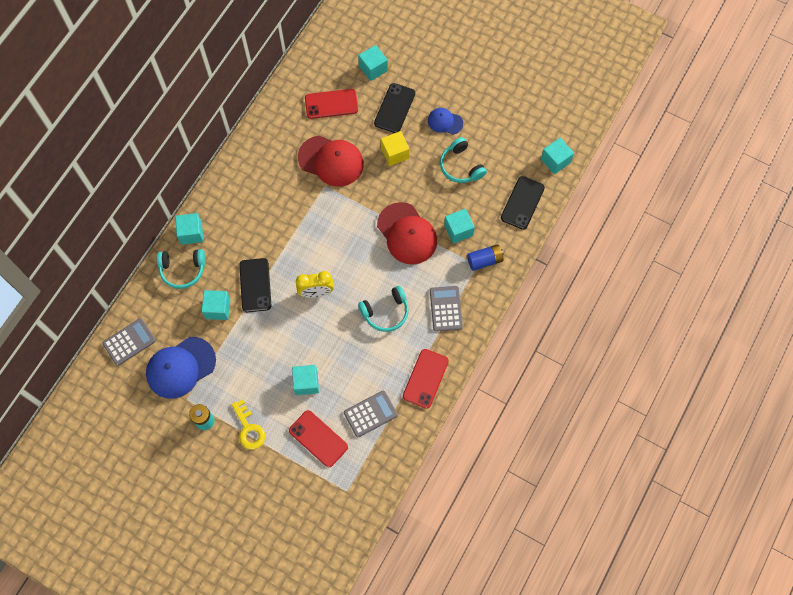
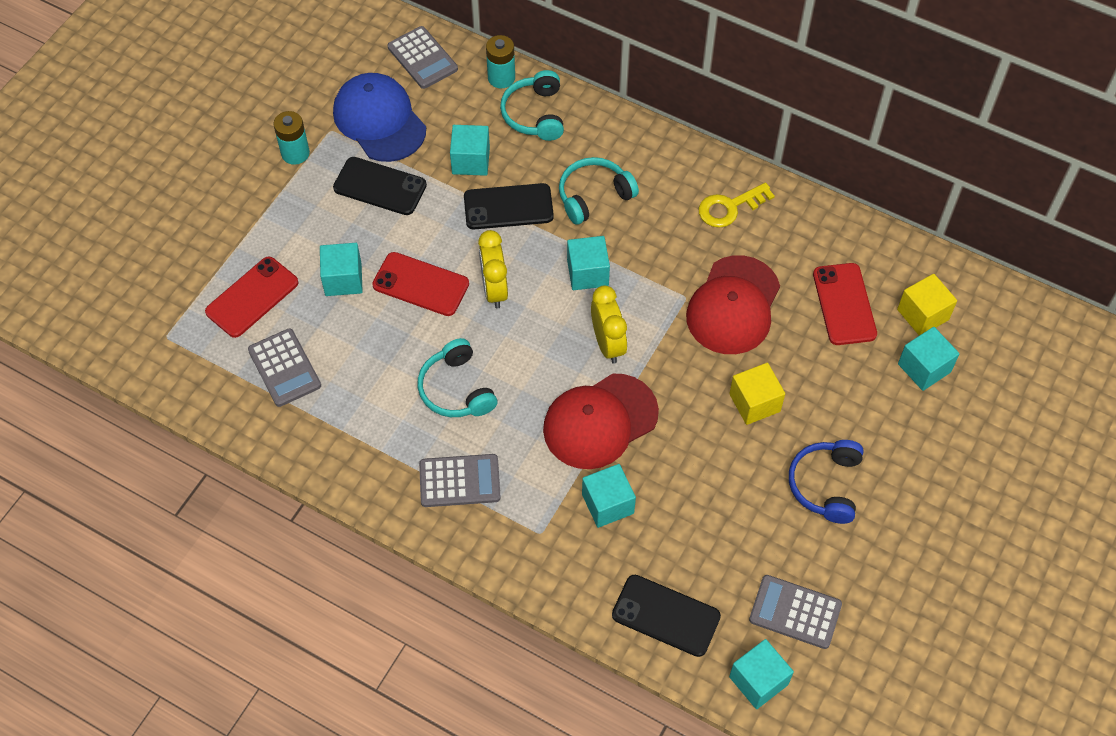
camera: 90 degrees right, 10 degrees down
(150, 291) = (501, 78): none -> turquoise battery
(191, 233) = (596, 122): turquoise cube -> turquoise cube (587, 273)
(249, 429) = (277, 207): yellow key -> yellow key (729, 207)
(339, 66) = (922, 314): none -> yellow cube
(355, 229) = (608, 344): none -> yellow clock
(394, 108) = (846, 402): black phone -> black phone (380, 186)
(425, 378) = (337, 448): red phone -> red phone (420, 284)
(445, 122) = (826, 485): blue cap -> blue headphones
(461, 166) = (736, 510): turquoise headphones -> turquoise headphones (594, 196)
(484, 260) = (549, 546): blue battery -> none
(518, 141) = (795, 612): none -> grey calculator

